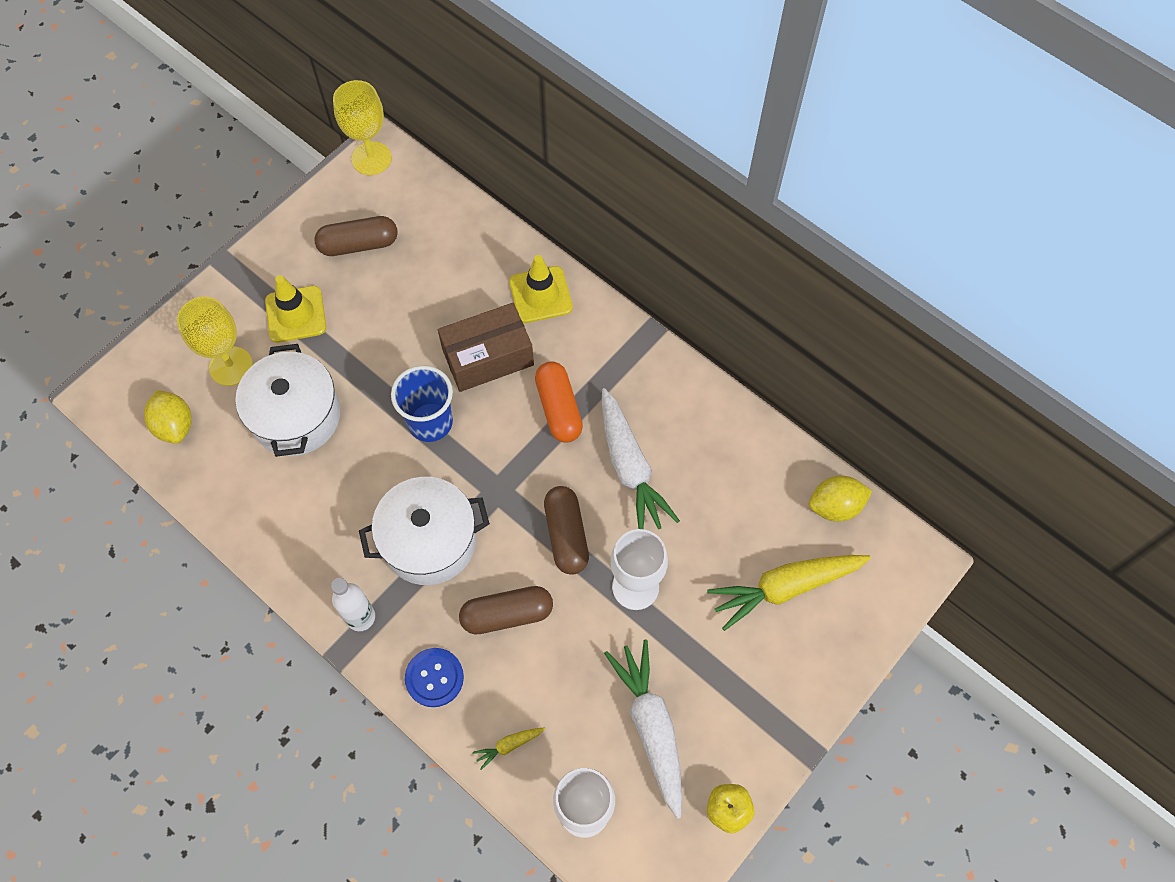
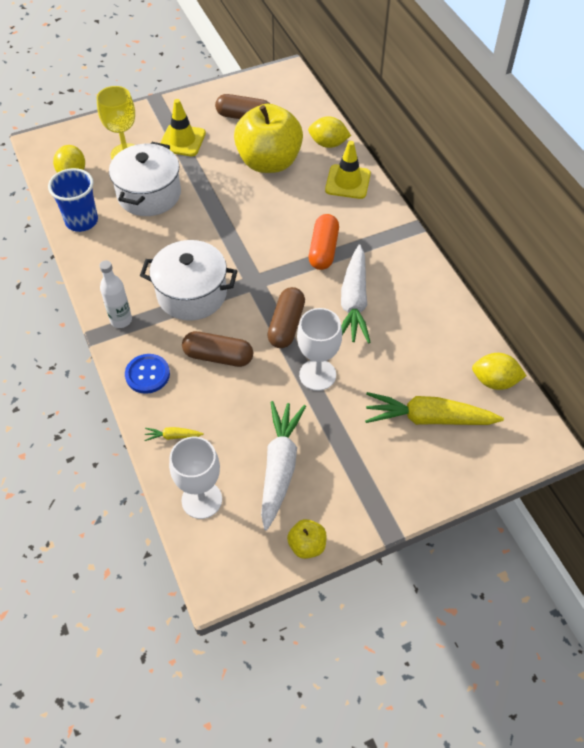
camera: 25 degrees right, 10 degrees down
(371, 158) = (279, 75): yellow goblet -> none
(427, 304) = (269, 162): none -> yellow apple
(430, 422) = (232, 227): blue cup -> blue cup (81, 221)
(488, 245) = (328, 144): none -> yellow lemon
(488, 357) = (292, 205): brown box -> none

